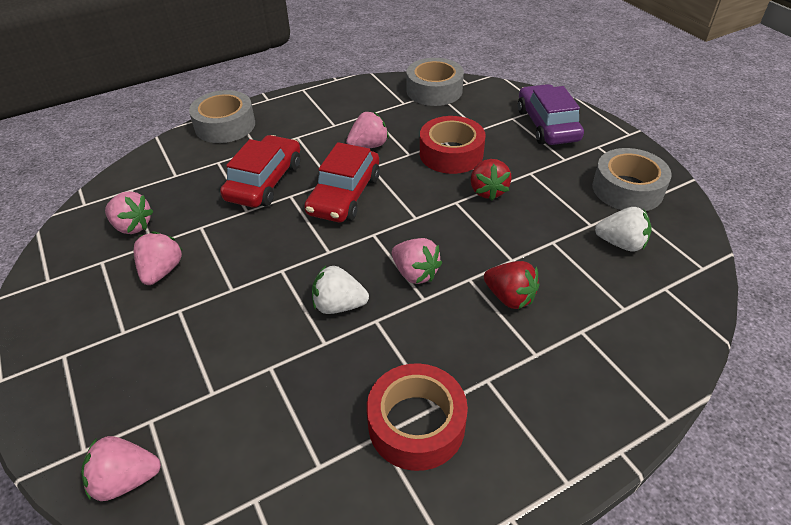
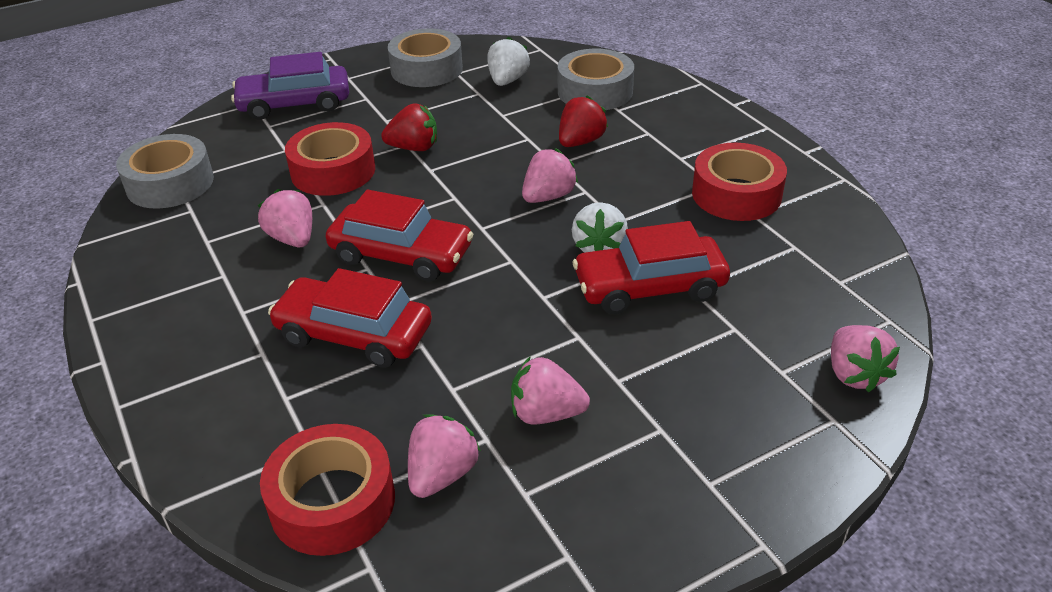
camera: 90 degrees left, 5 degrees down
(133, 187) = (332, 501): none -> red tape
(225, 125) = (171, 406): grey tape -> grey tape (595, 91)
(279, 337) = (649, 287): none -> red car

